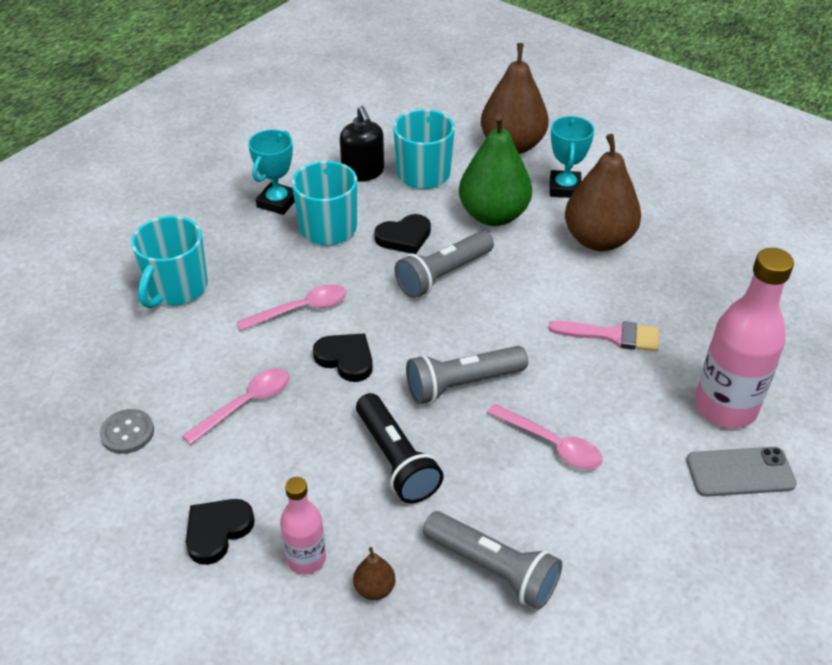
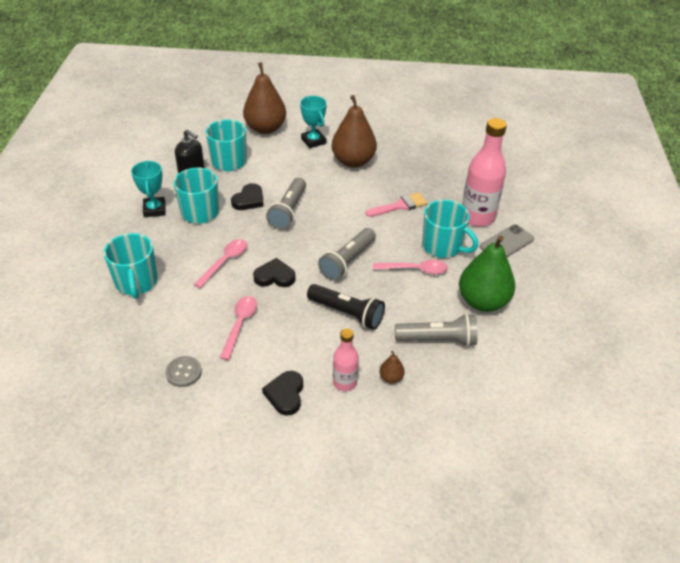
camera: 35 degrees left, 0 degrees up
(493, 215) = (288, 169): green pear -> green pear (482, 301)
(627, 428) = (443, 246): none -> turquoise mug

